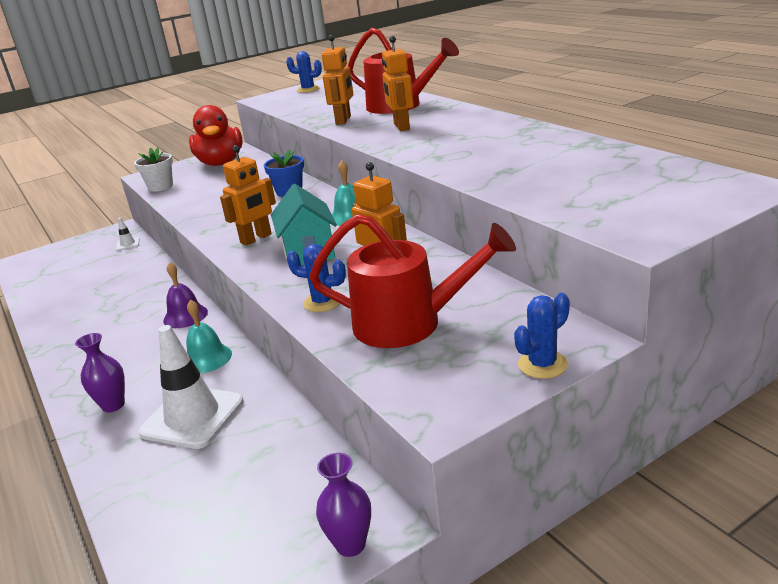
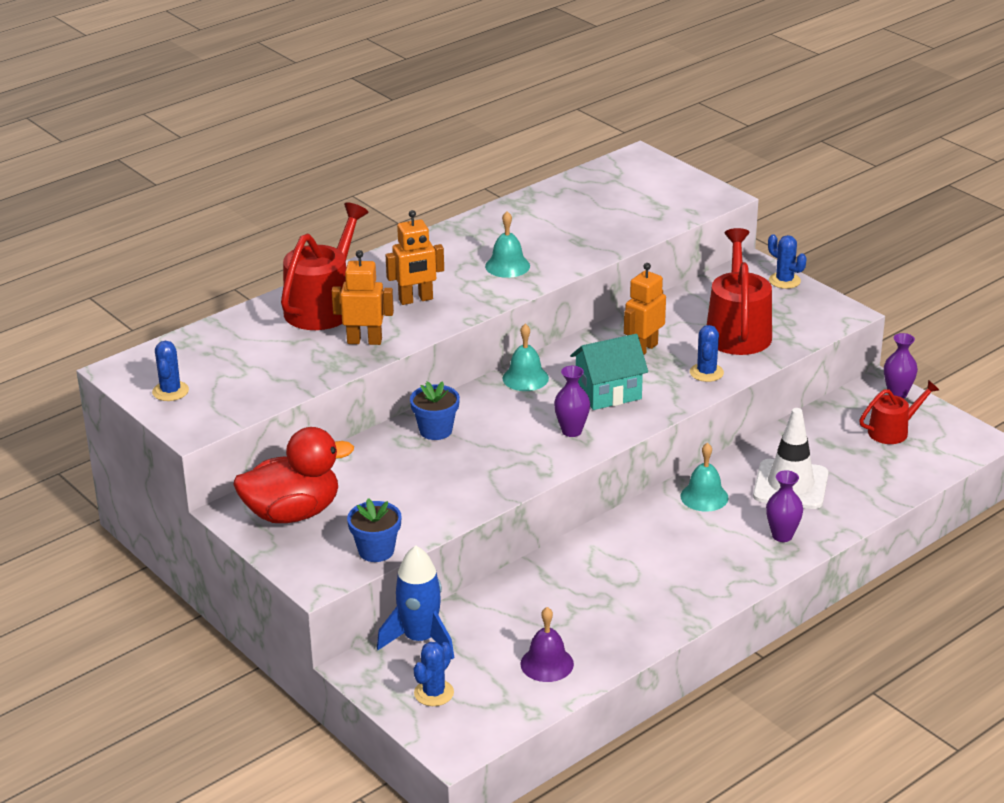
camera: 100 degrees left, 5 degrees up
(73, 252) = (434, 693): none -> blue cactus
(128, 244) = (420, 639): white traffic cone -> blue rocket
(160, 187) = (376, 551): white flower pot -> blue flower pot
(185, 316) = (625, 530): purple bell -> purple bell (547, 664)
(256, 239) = (571, 431): orange robot -> purple vase
(258, 524) = (892, 431): none -> red watering can
(455, 148) = (507, 266): none -> turquoise bell

